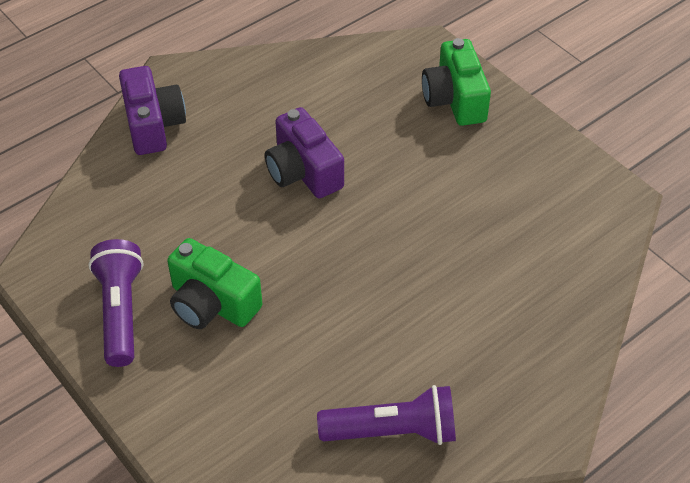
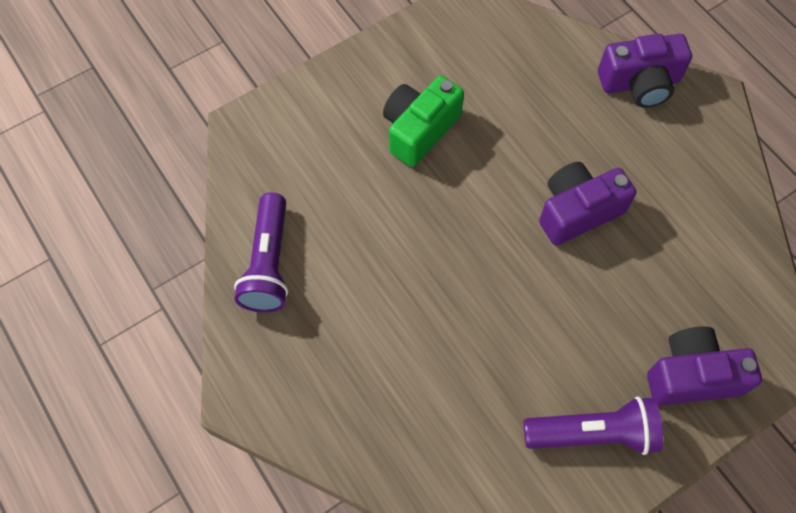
camera: 95 degrees right, 15 degrees up
(120, 311) = (417, 63): purple flashlight -> purple flashlight (593, 433)
(455, 99) = (691, 375): green camera -> purple camera

